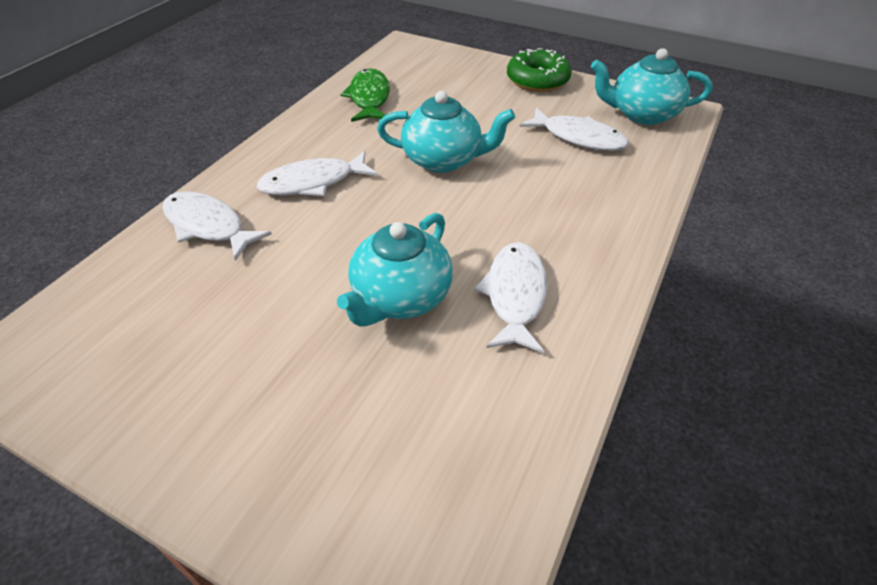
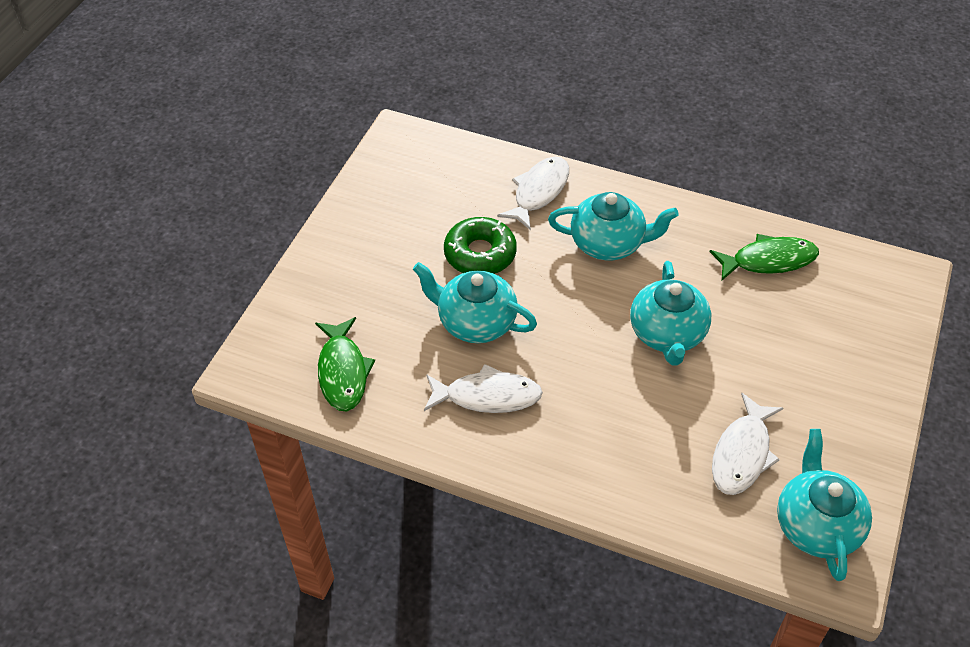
camera: 85 degrees right, 5 degrees up
(313, 182) = (609, 243): white fish -> turquoise teapot
(466, 455) = (343, 372): none -> green fish
(537, 80) = (867, 416): green donut -> green donut (480, 254)

